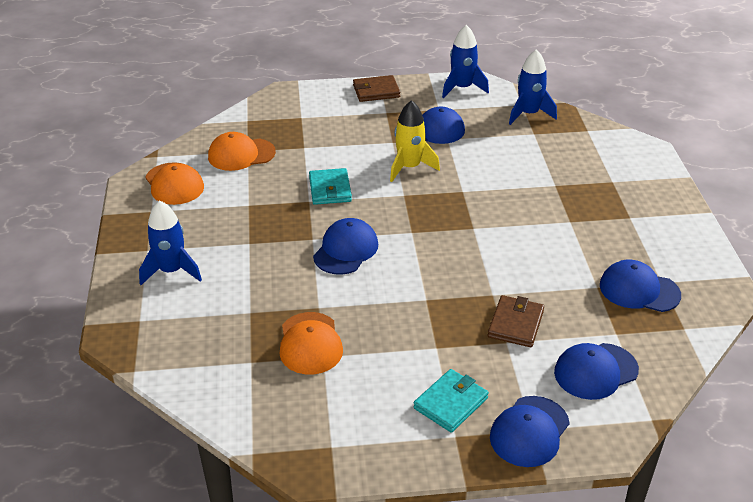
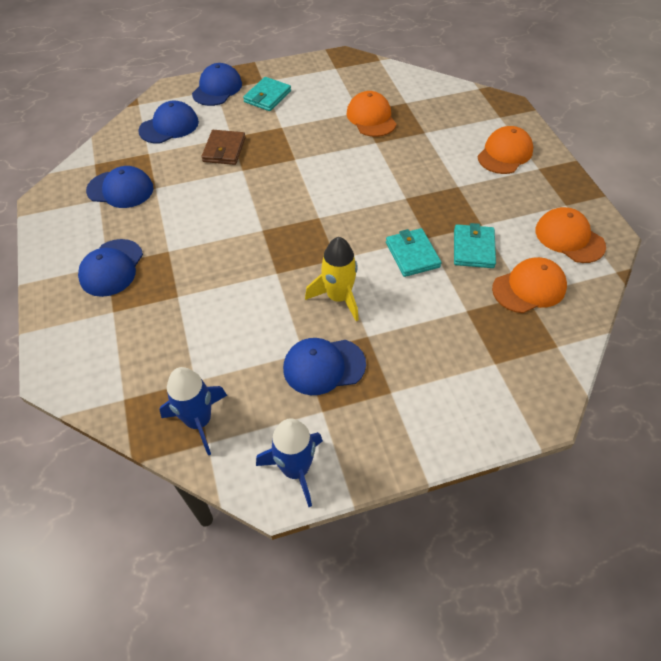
camera: 170 degrees right, 15 degrees up
(171, 271) = (505, 154): blue rocket -> orange cap
(270, 187) = (473, 248): none -> turquoise wallet
(346, 250) = (372, 191): blue cap -> blue cap (111, 268)
(376, 91) = (418, 438): brown wallet -> none

